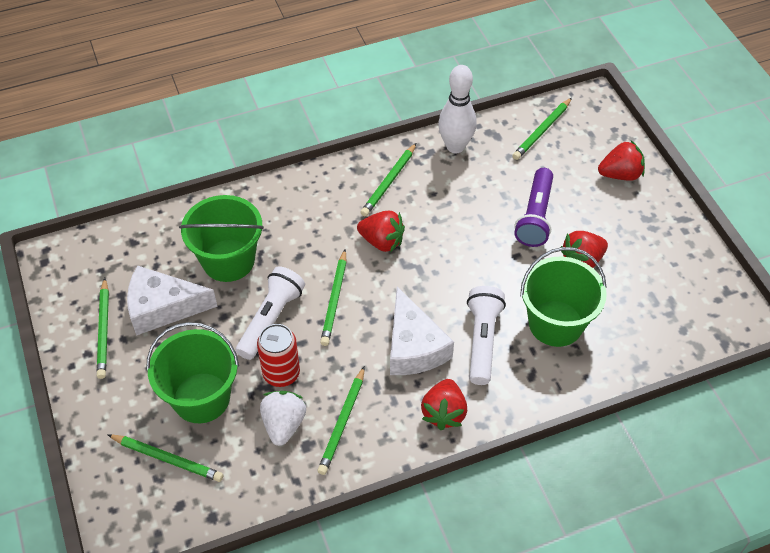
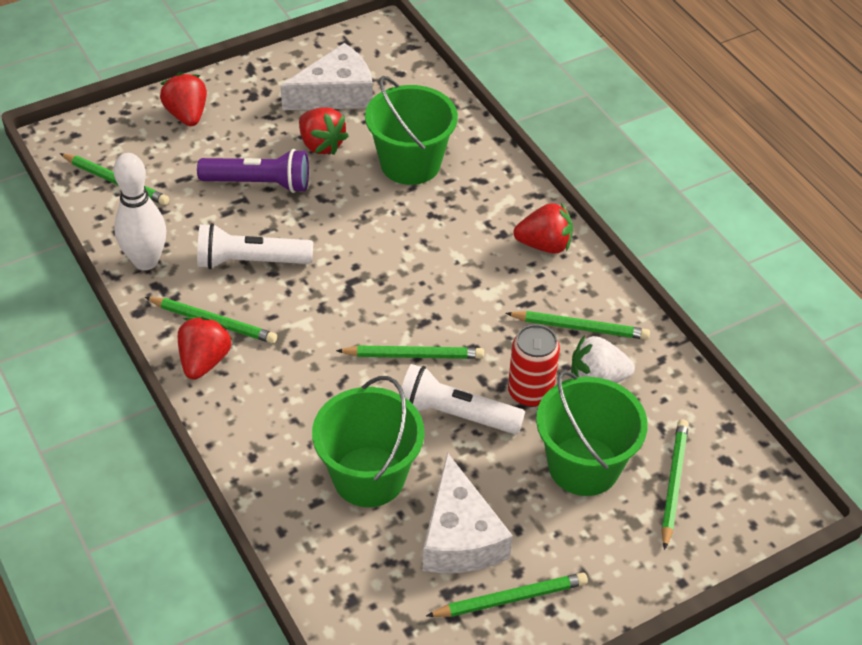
camera: 100 degrees left, 5 degrees down
(382, 241) = (315, 319): red strawberry -> red strawberry (204, 361)
(413, 347) = (466, 276): white cheese -> white cheese (336, 94)
(482, 340) = (445, 220): white flashlight -> white flashlight (250, 261)

